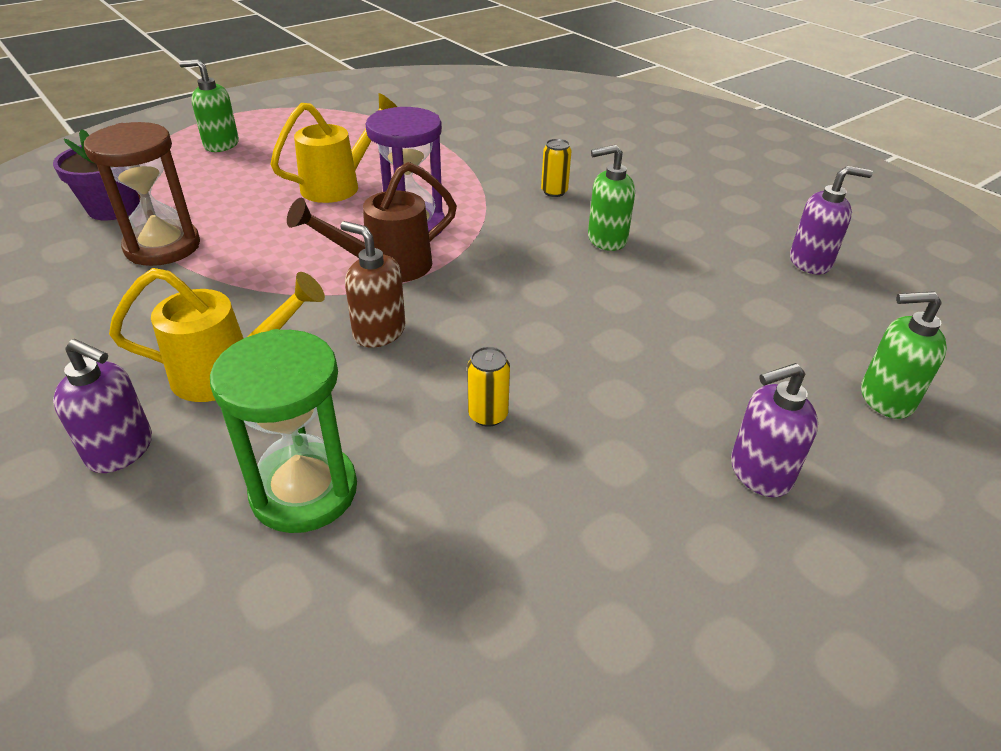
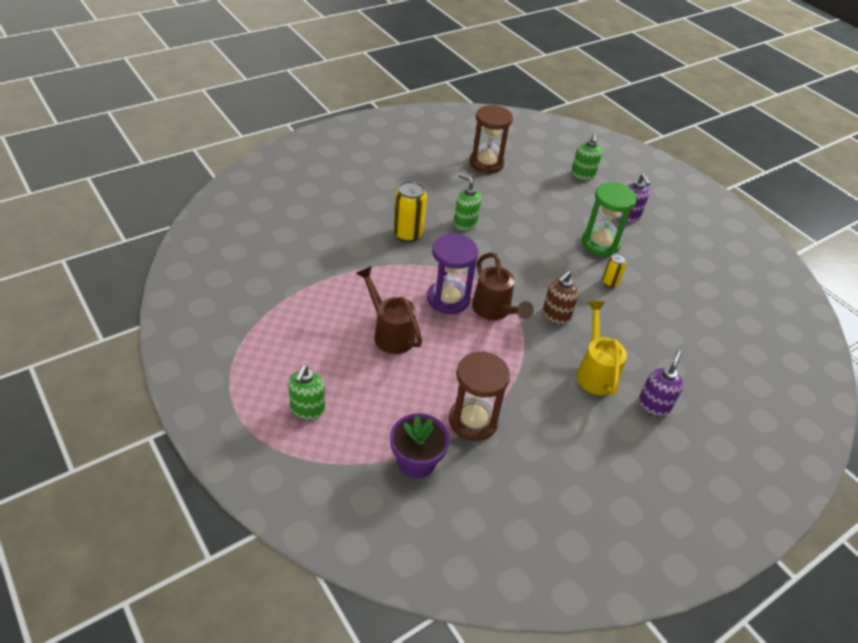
camera: 90 degrees left, 5 degrees up
(304, 491) = (663, 339): green hourglass -> green hourglass (600, 243)
(339, 185) = (389, 333): yellow watering can -> brown watering can
(554, 192) = (408, 234): yellow can -> yellow can, size x1.77
(606, 239) = (465, 223): green soap dispenser -> green soap dispenser turned 135 degrees clockwise
(810, 262) = (486, 163): purple soap dispenser -> brown hourglass

